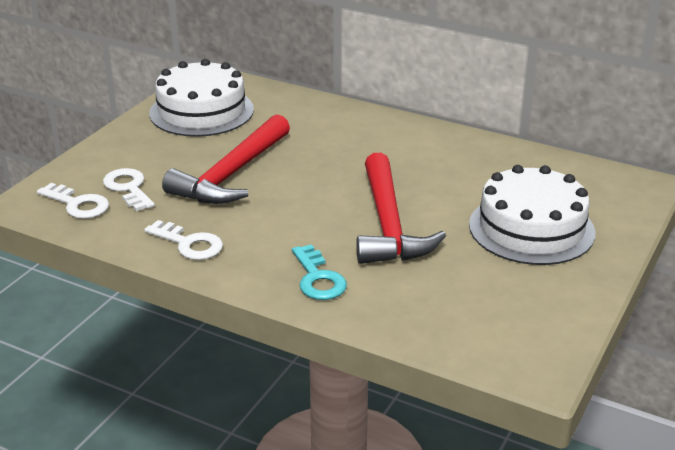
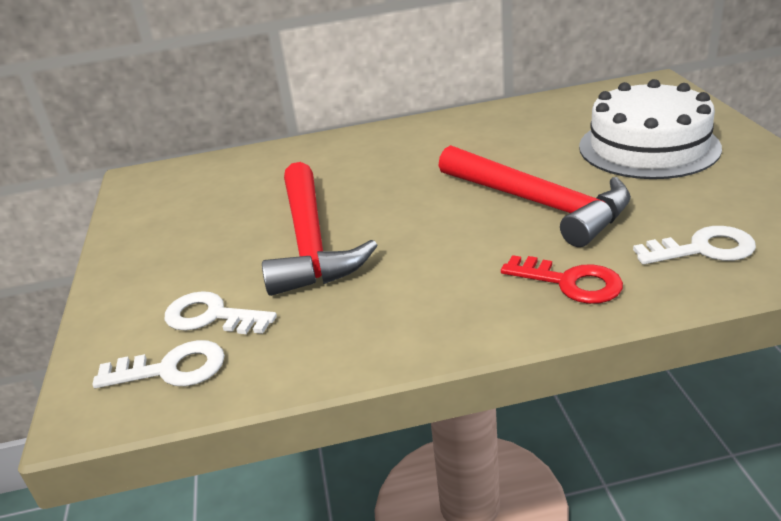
camera: 35 degrees left, 0 degrees up
(189, 244) = (382, 330): white key -> white key (703, 249)
(201, 111) = (179, 207): white cake -> none
(318, 278) = (570, 282): turquoise key -> red key

